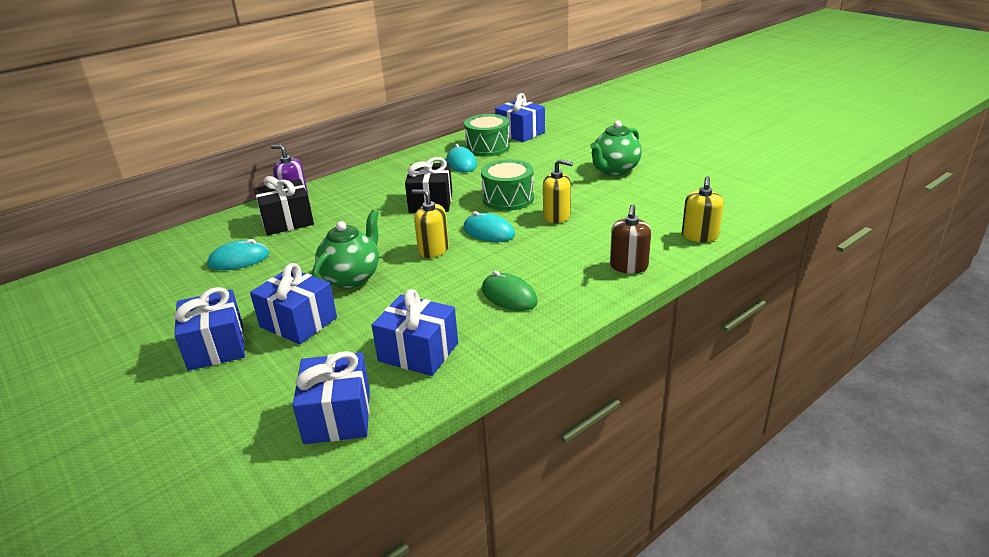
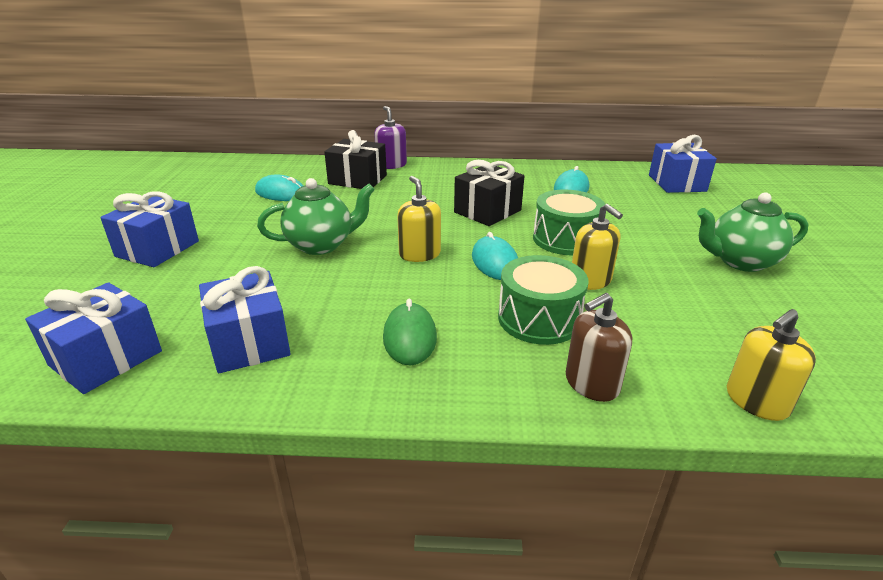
camera: 40 degrees right, 0 degrees up
(298, 322) = (228, 260): blue gift -> none
(487, 147) = (620, 184): green drum -> green drum (539, 319)

